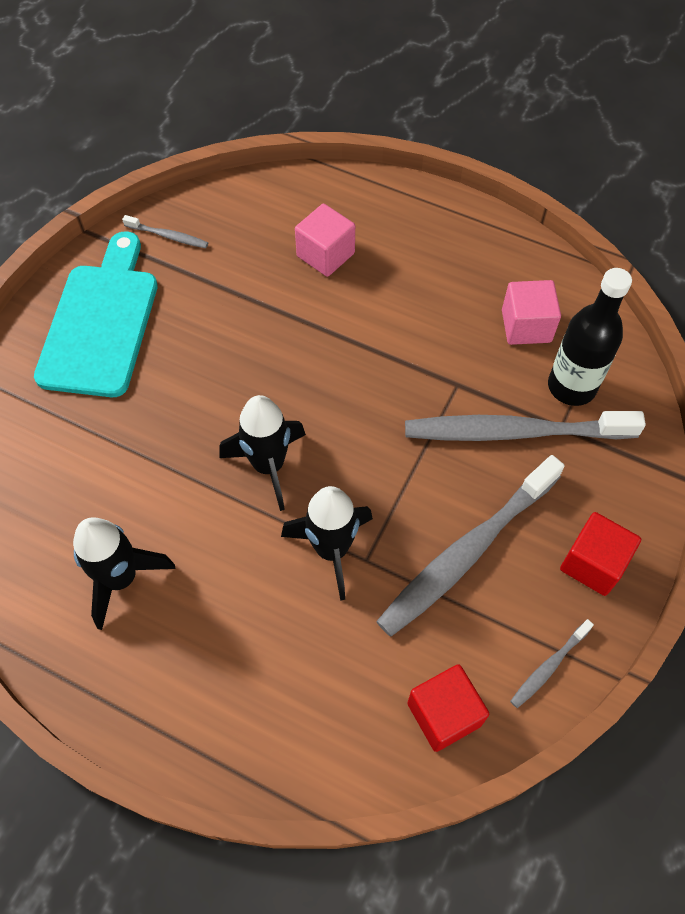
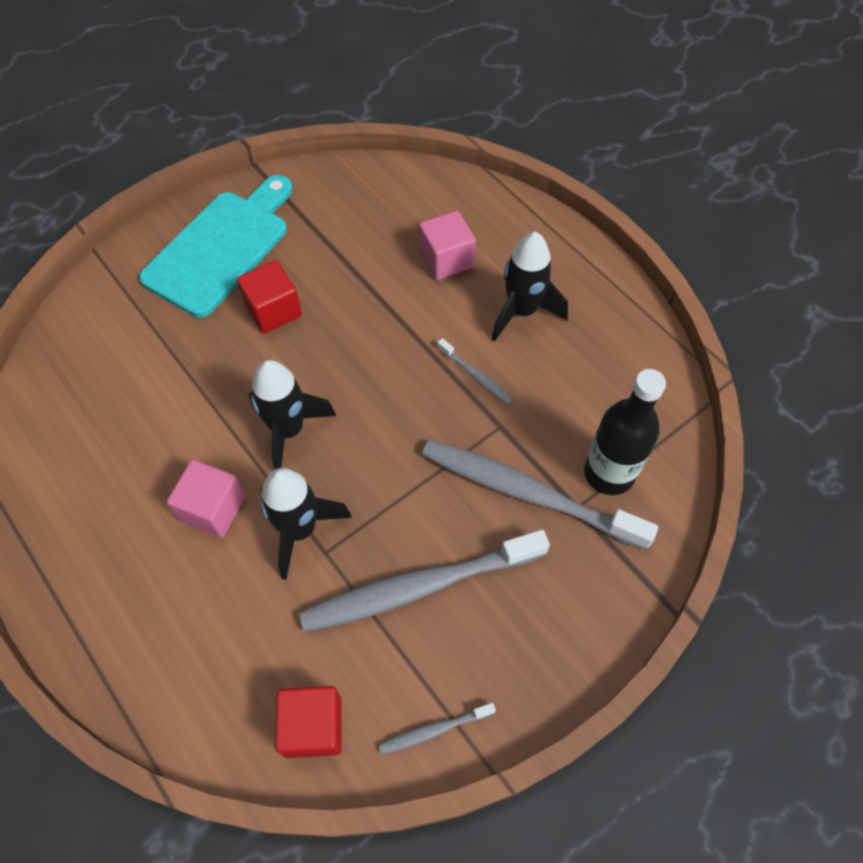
camera: 25 degrees right, 0 degrees up
(121, 578) = (113, 475): black rocket -> black rocket (522, 311)
(168, 236) = (319, 193): grey toothbrush -> grey toothbrush (476, 376)
(526, 326) = (597, 397): pink cube -> pink cube (213, 508)
(593, 563) = (533, 652): red cube -> red cube (273, 310)

